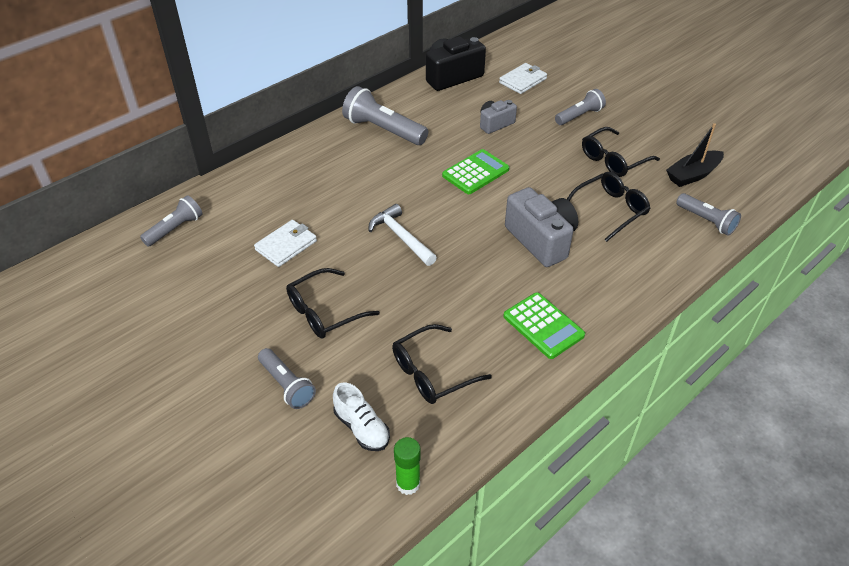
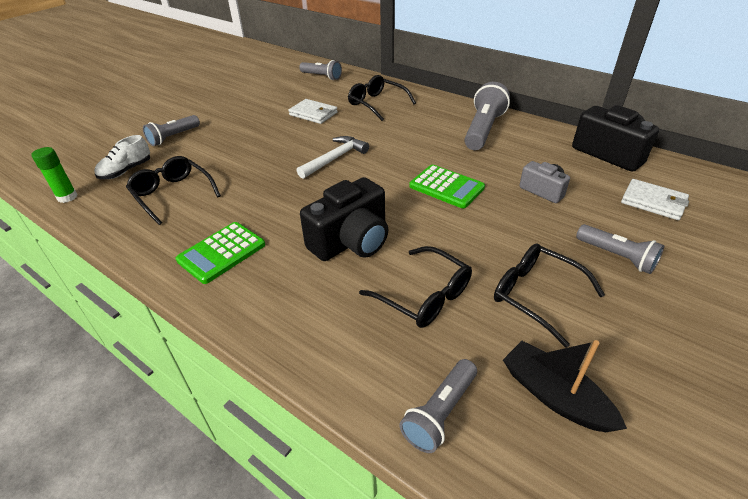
camera: 80 degrees right, 5 degrees down
(324, 312) = (243, 139): black glasses -> black glasses (377, 104)
(541, 240) = (351, 241): grey camera -> black camera

